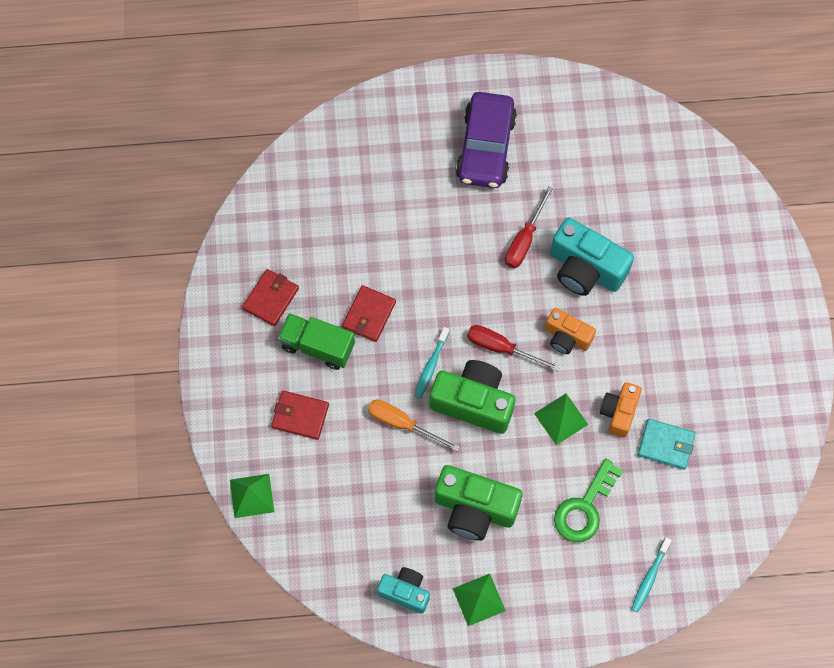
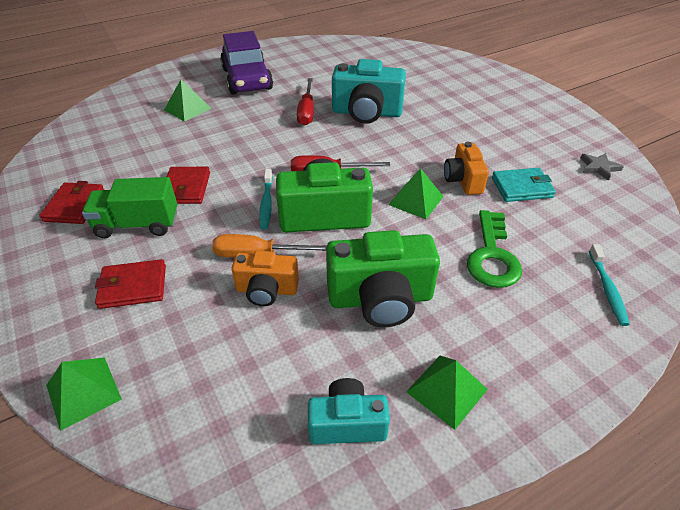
camera: 25 degrees left, 25 degrees down
(404, 182) = (187, 109): none -> green pyramid
(567, 337) = (381, 151): orange camera -> orange camera (267, 290)
(759, 452) = (599, 167): none -> grey star

